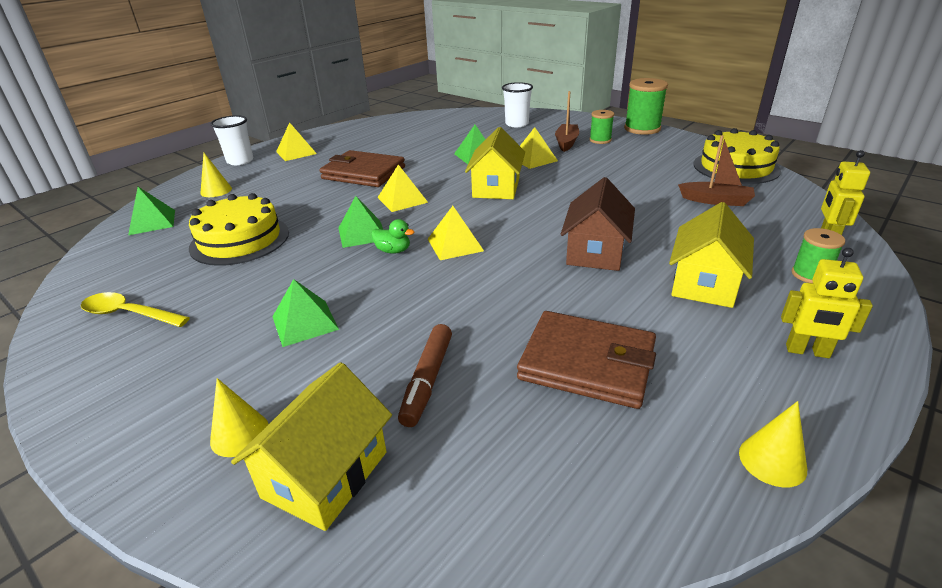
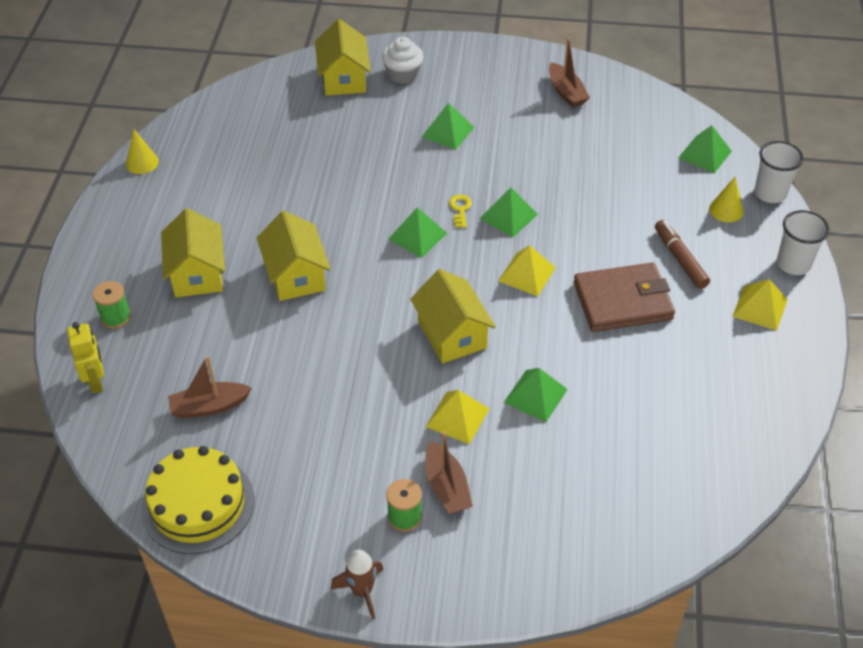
camera: 145 degrees right, 15 degrees up
(129, 314) = (566, 92): yellow spoon -> brown boat
(239, 434) = (403, 74): yellow cone -> white cupcake
(240, 240) = (598, 169): yellow cake -> none
(393, 251) = (460, 209): green duck -> yellow key
(427, 380) = (337, 131): brown marker -> brown marker (680, 259)
(455, 245) = (417, 236): yellow pyramid -> green pyramid
(517, 124) = (564, 525): white cup -> white cup (770, 193)
(587, 363) = (254, 176): brown wallet -> none
(595, 252) = (296, 275): brown house -> yellow house
(642, 129) = (362, 591): green spool -> brown rocket
(807, 351) = (122, 237): yellow robot -> none

